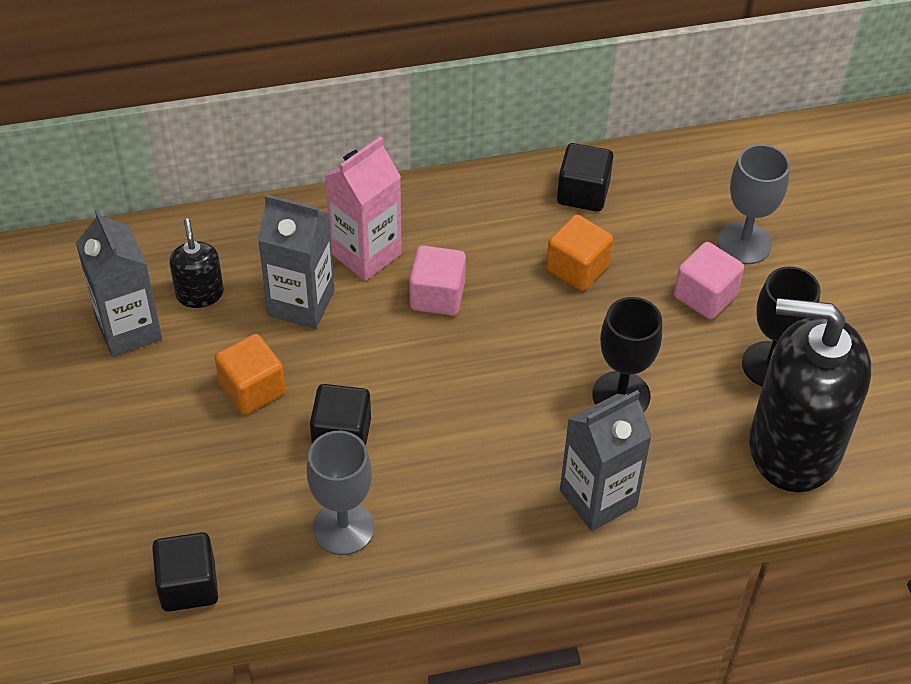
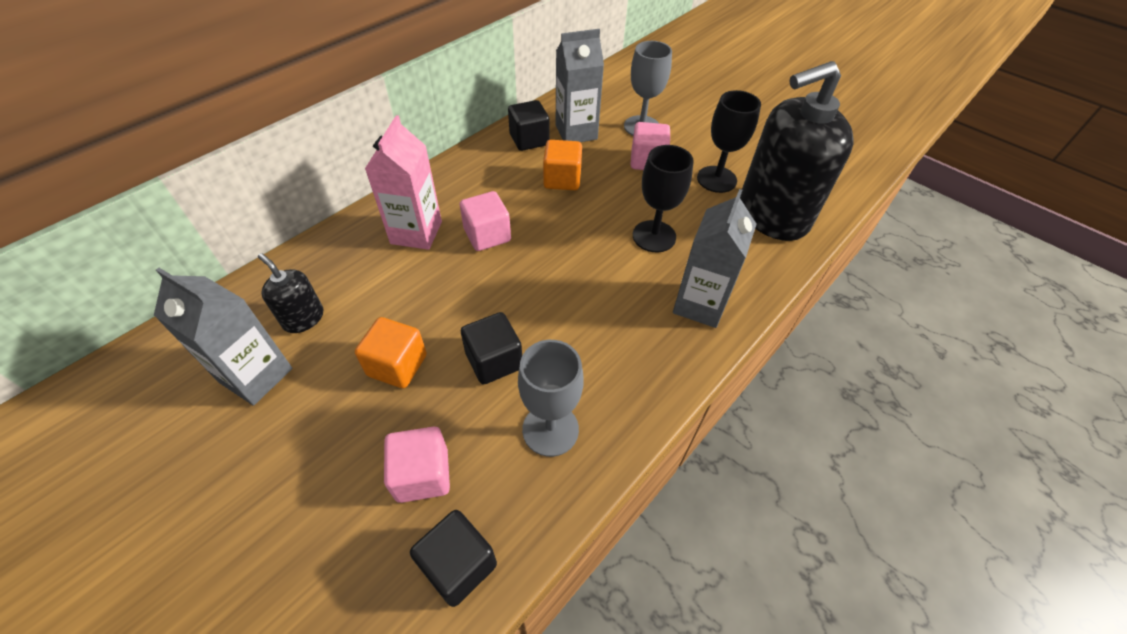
camera: 35 degrees left, 0 degrees up
(208, 499) = (422, 474): none -> pink cube
(301, 303) = (392, 286): grey carton -> grey carton (576, 132)

